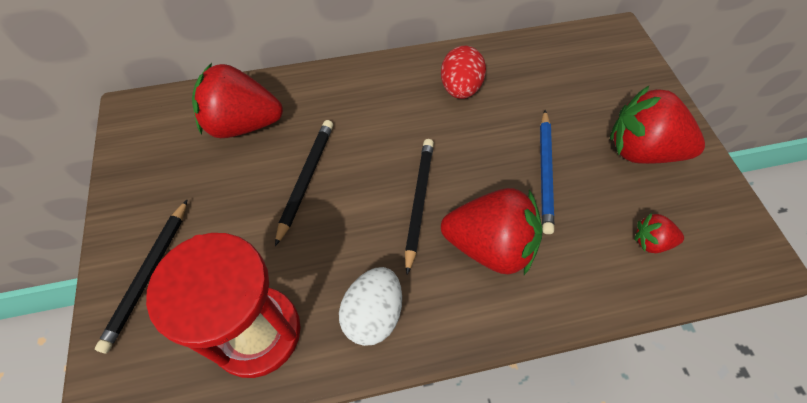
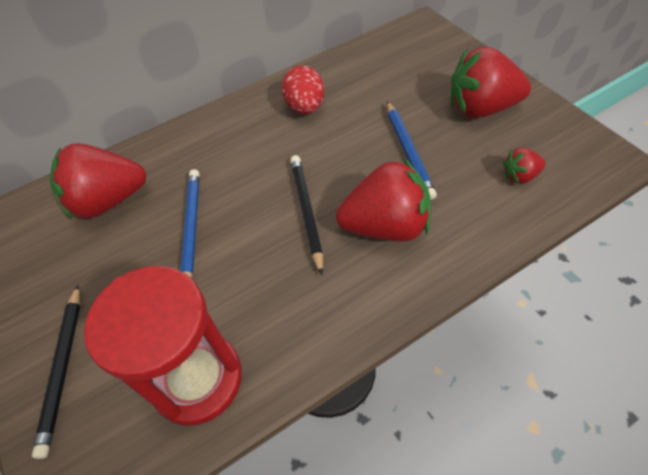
camera: 15 degrees left, 5 degrees down
(306, 179) = (191, 228): black pencil -> blue pencil
(373, 314) = (304, 321): white egg -> none

